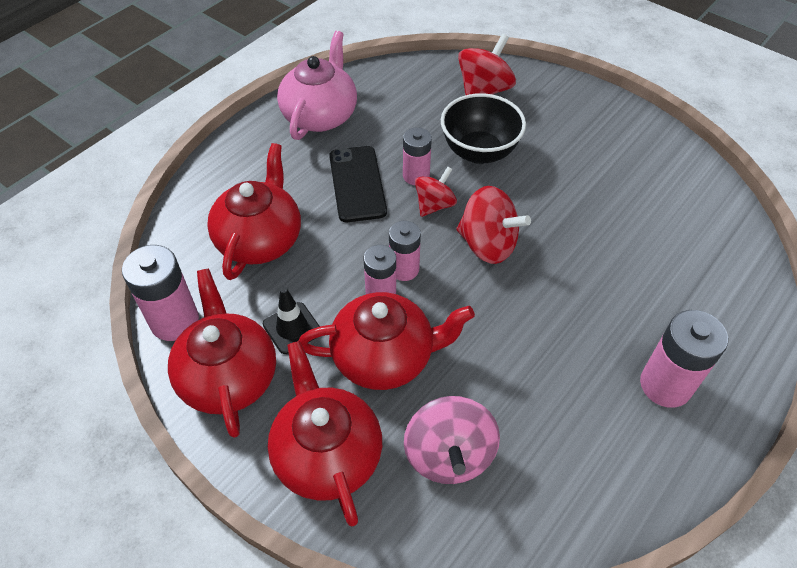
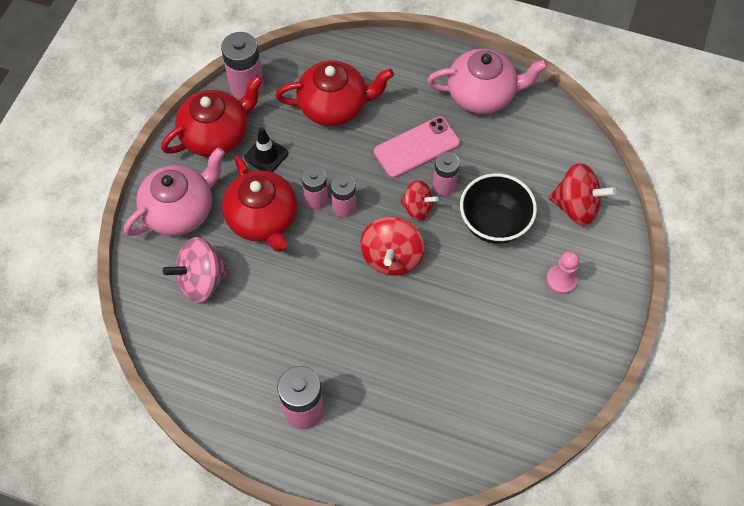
camera: 70 degrees right, 10 degrees up
(327, 454) = (180, 210): red teapot -> pink teapot
(357, 184) = (416, 147): black phone -> pink phone
(560, 124) = (561, 280): none -> pink pawn

